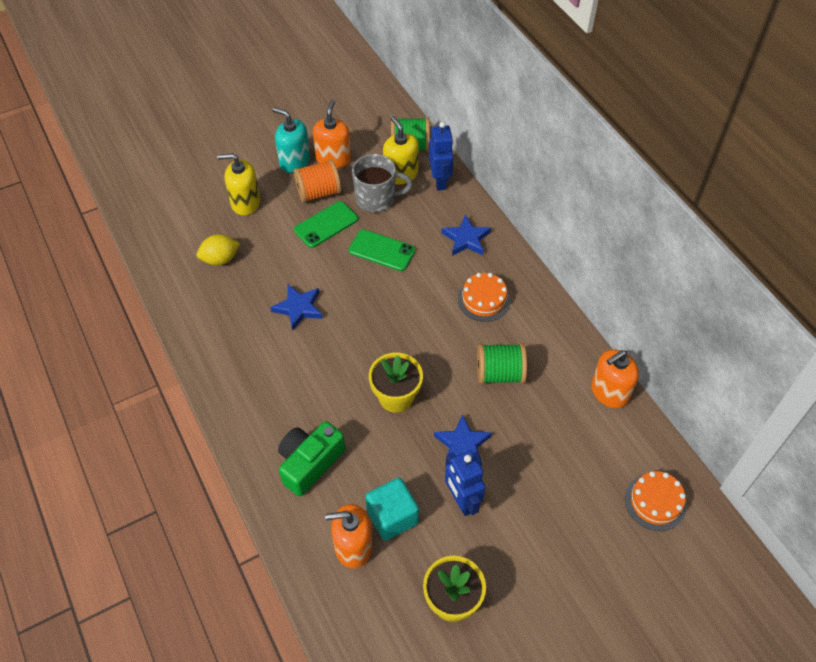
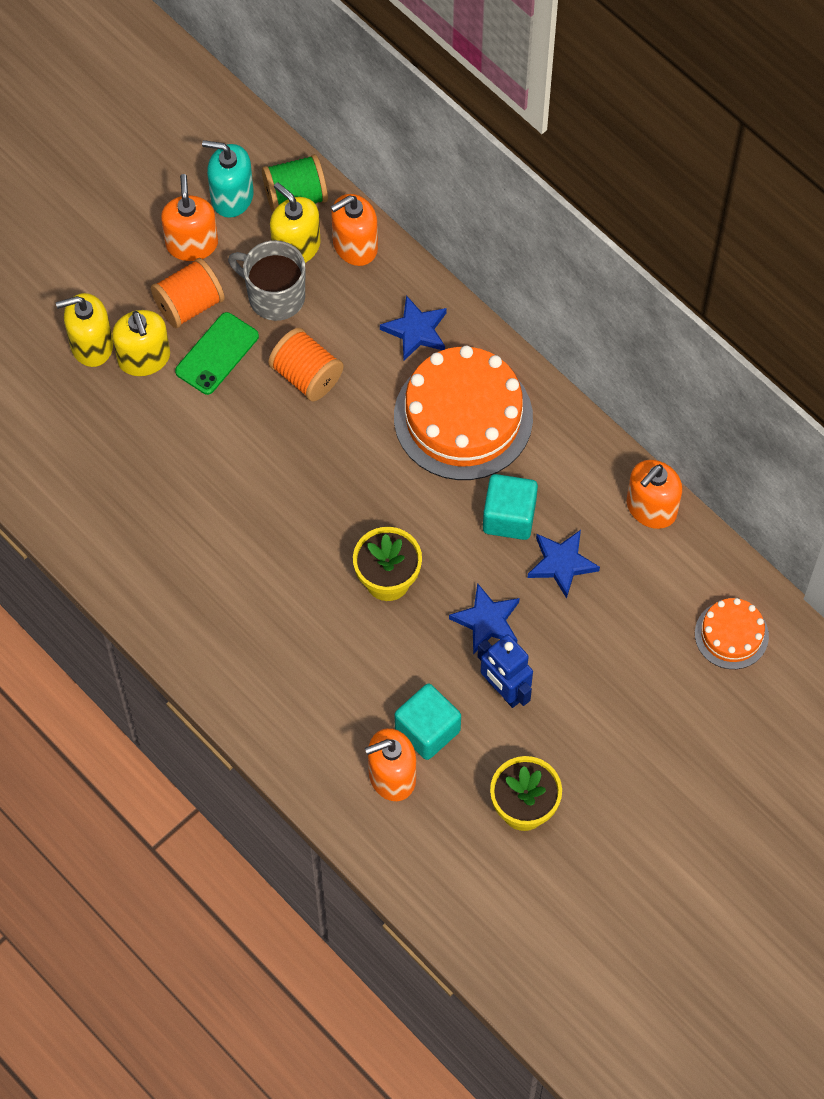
camera: 15 degrees left, 10 degrees up
(220, 259) = (90, 441): yellow lemon -> none
(277, 217) = (144, 358): none -> yellow soap dispenser
(294, 161) = (137, 261): turquoise soap dispenser -> turquoise soap dispenser (232, 197)
(298, 308) = (222, 488): blue star -> blue star (561, 563)
(309, 463) = (307, 690): green camera -> none
(377, 199) = (274, 296): grey mug -> grey mug turned 135 degrees counterclockwise
(382, 250) = (306, 376): green phone -> orange spool
(440, 181) = (355, 246): blue robot -> orange soap dispenser
(484, 299) = (463, 417): orange cake -> orange cake, size x1.95
(499, 374) = (509, 517): green spool -> turquoise cube

